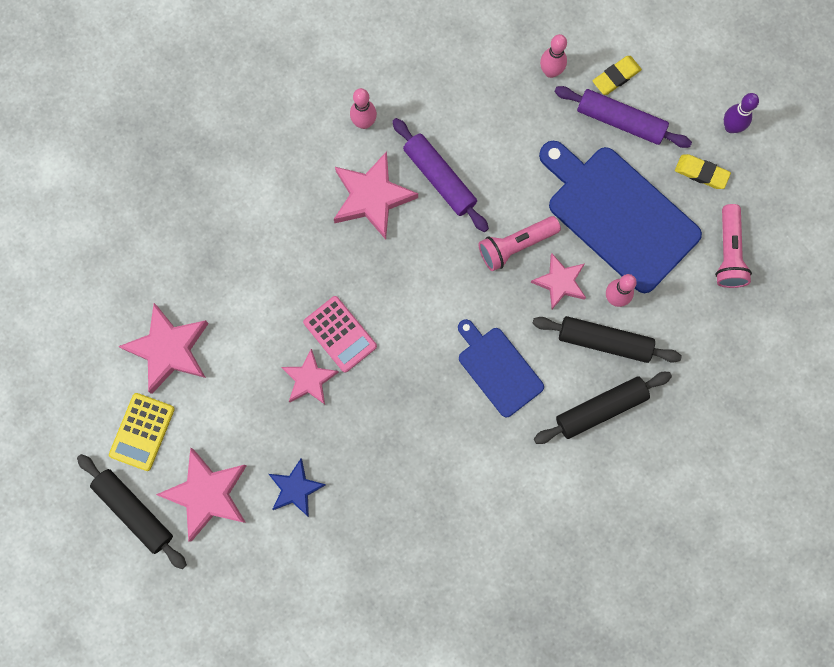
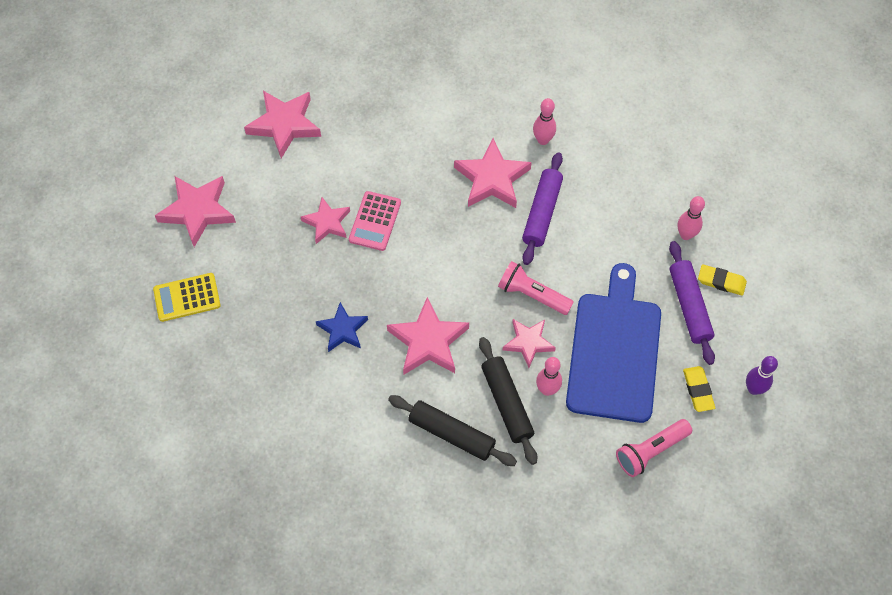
camera: 55 degrees right, 15 degrees down
(134, 511) = (155, 175): black rolling pin -> none
(142, 431) = (214, 145): yellow calculator -> yellow calculator (187, 297)
(296, 488) = (240, 263): blue star -> blue star (343, 330)
(498, 368) = (428, 341): blue cutting board -> pink star

